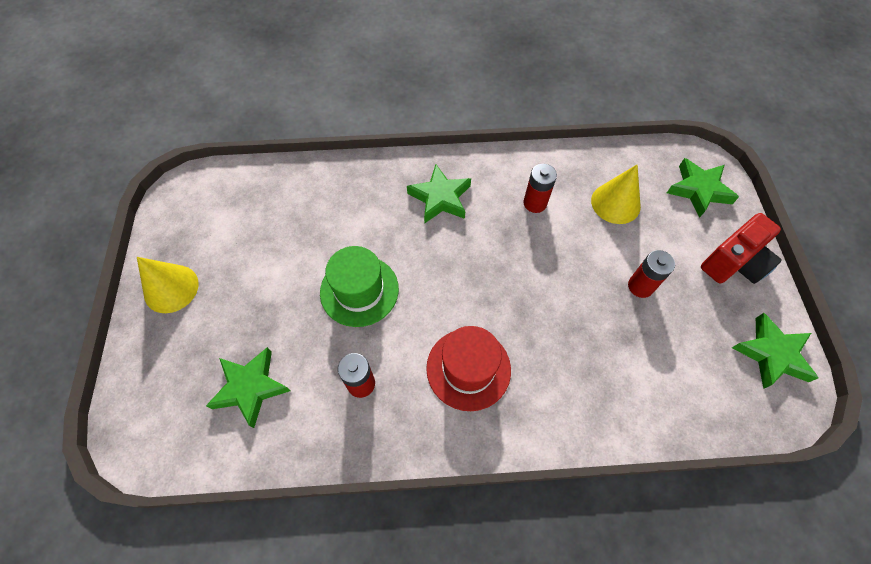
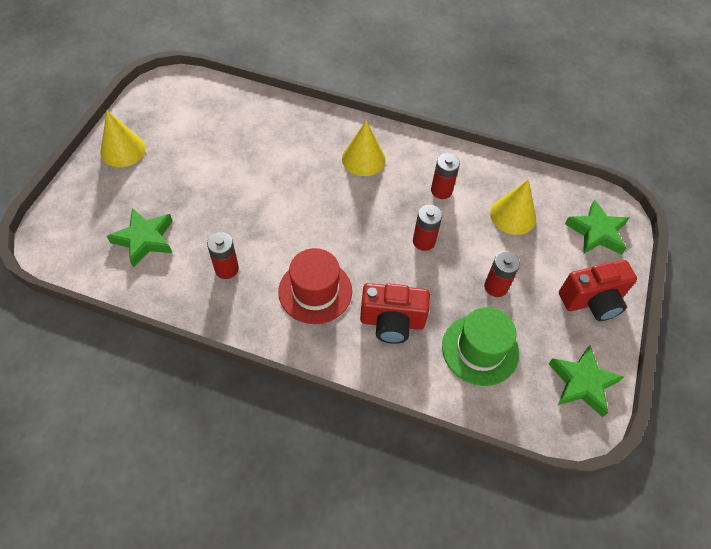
camera: 20 degrees right, 5 degrees down
(359, 290) = (261, 203): green hat -> green hat (480, 349)
(440, 198) = (363, 159): green star -> yellow cone
(547, 265) = (424, 241): none -> red battery
(563, 369) = (392, 322): none -> red camera

